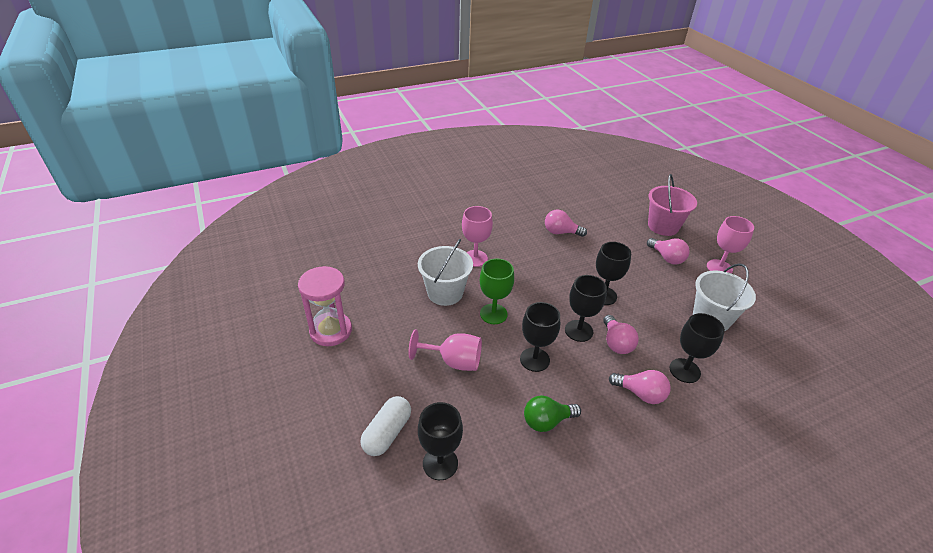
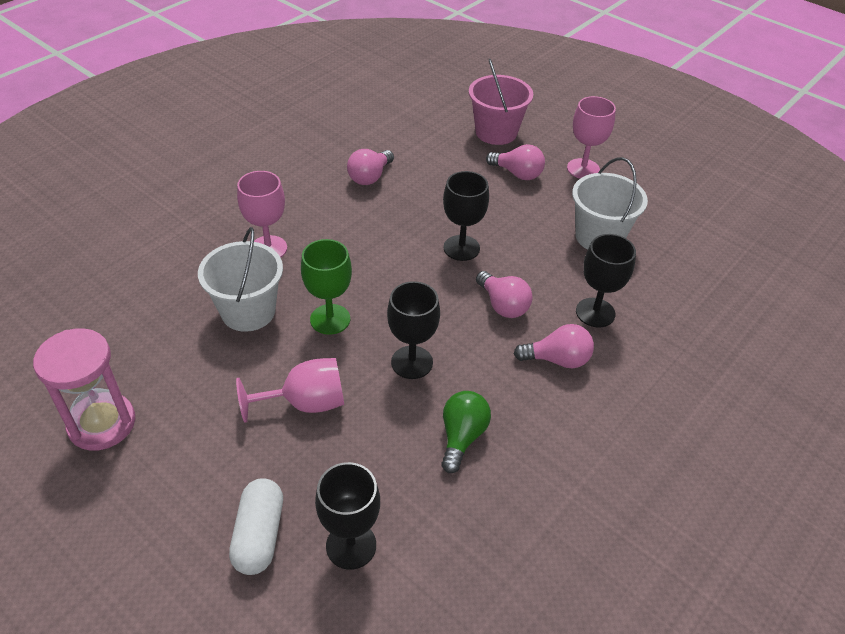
camera: 25 degrees left, 5 degrees up
(547, 421) = (462, 437): green light bulb -> green light bulb turned 150 degrees clockwise
(560, 232) = (370, 177): pink light bulb -> pink light bulb turned 45 degrees counterclockwise
(578, 331) = (450, 305): black goblet -> none

